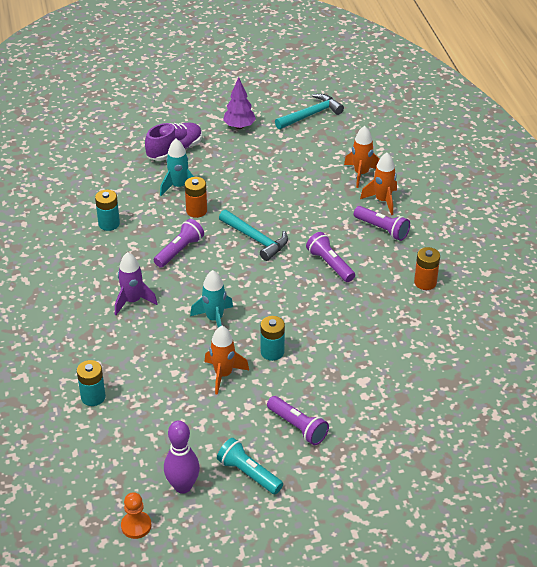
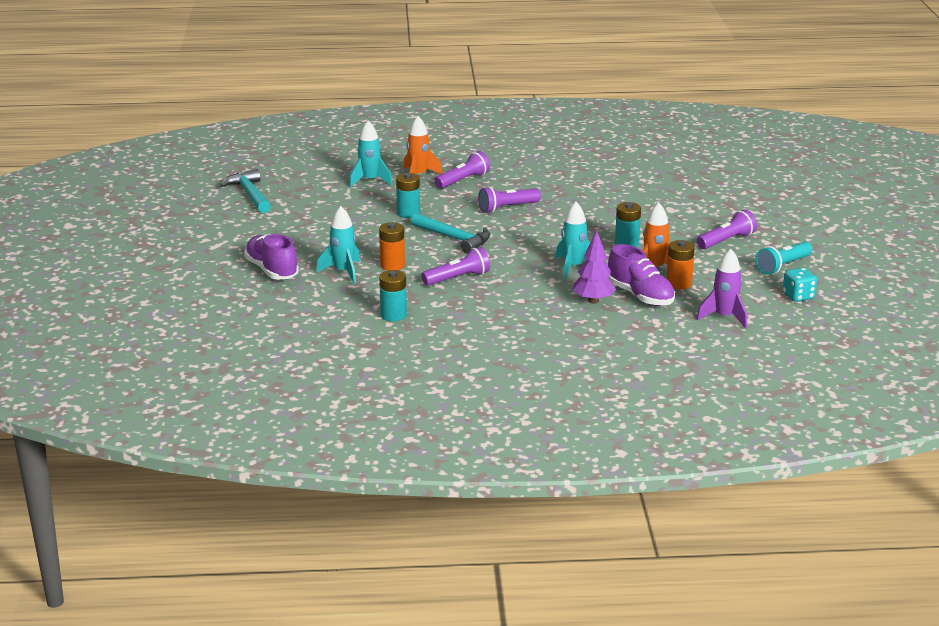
camera: 80 degrees left, 15 degrees down
(93, 397) = (676, 335): turquoise battery -> turquoise battery (408, 213)
(133, 301) = (533, 307): purple rocket -> purple rocket (724, 317)
(136, 526) = (847, 320): orange pawn -> none
(164, 368) = (640, 296): none -> purple shoe
(179, 250) = (457, 278): purple flashlight -> purple flashlight turned 105 degrees clockwise
(183, 486) = (798, 296): purple bowling pin -> turquoise dice
(239, 126) = (247, 232): purple tree -> purple tree (593, 301)
(256, 239) = (454, 238): turquoise hammer -> turquoise hammer turned 75 degrees clockwise
(361, 174) = (370, 181): orange rocket -> turquoise rocket
(425, 282) = (547, 171): orange battery -> orange battery (679, 284)

